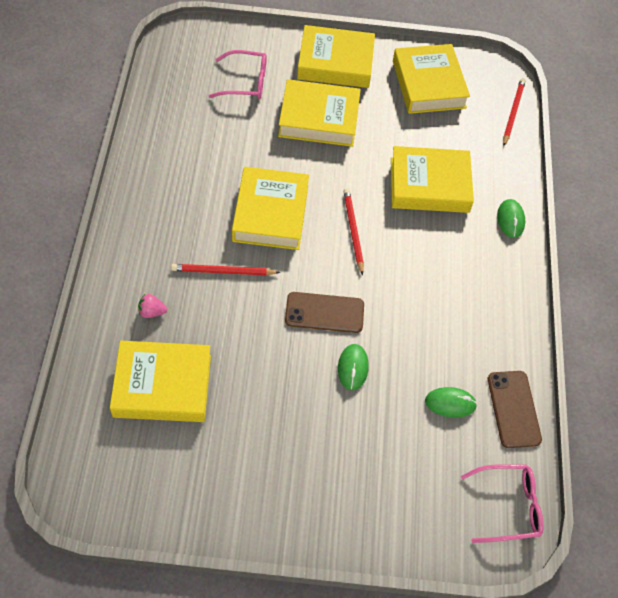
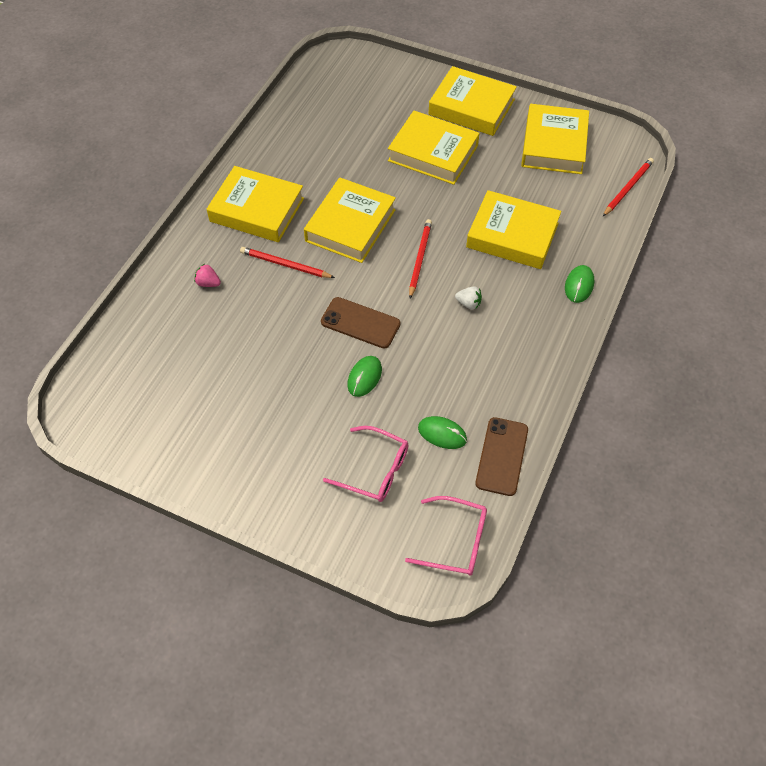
camera: 25 degrees right, 0 degrees up
(162, 386) = (189, 346): yellow book -> yellow book (257, 210)
(245, 82) = (379, 107): pink glasses -> pink glasses (374, 470)
(418, 265) = (468, 303): none -> white strawberry

